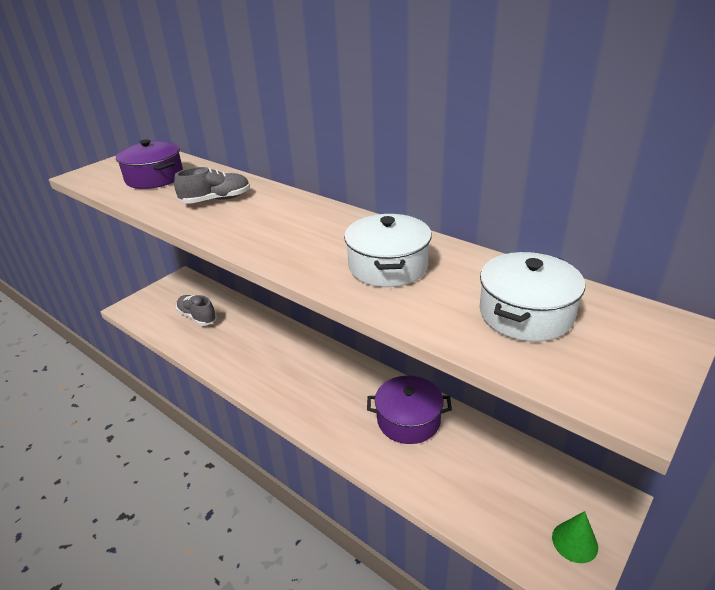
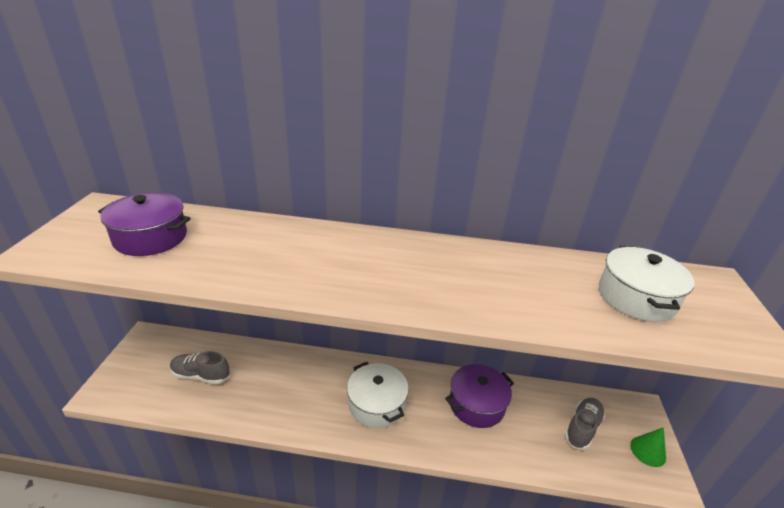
camera: 35 degrees left, 0 degrees up
(216, 200) = (260, 250): grey shoe -> grey shoe (582, 428)
(388, 266) = (501, 283): white pot -> white pot (376, 404)

